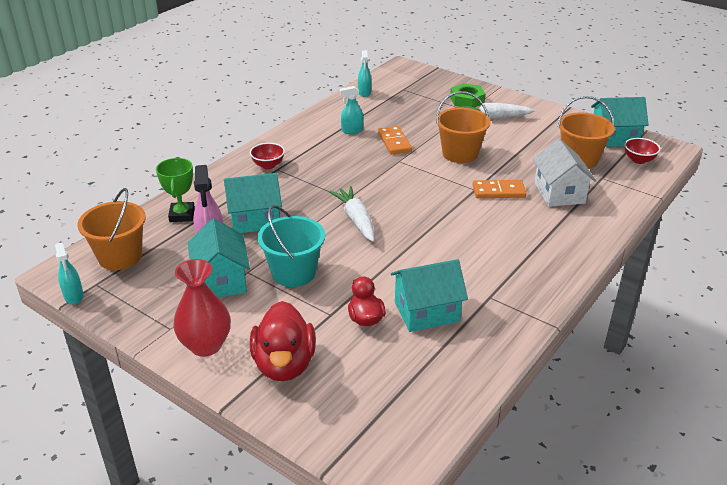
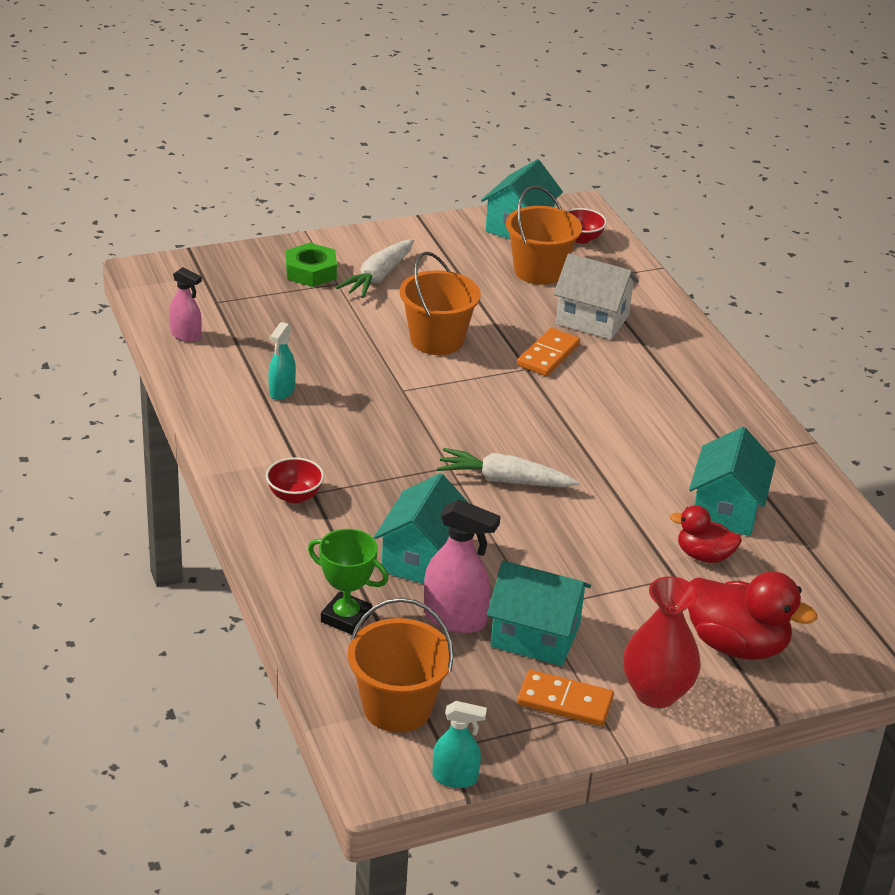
camera: 60 degrees left, 0 degrees up
(293, 273) = (571, 572): turquoise bucket -> none
(364, 93) = (186, 335): turquoise spray bottle -> pink spray bottle
(394, 142) = (353, 373): orange domino -> orange domino (565, 701)

